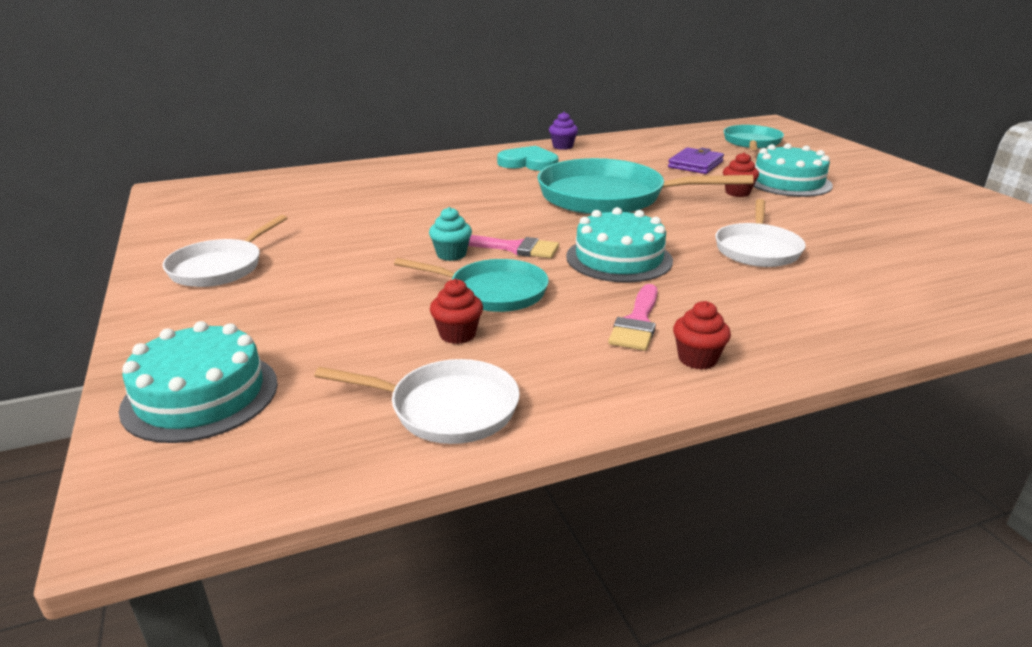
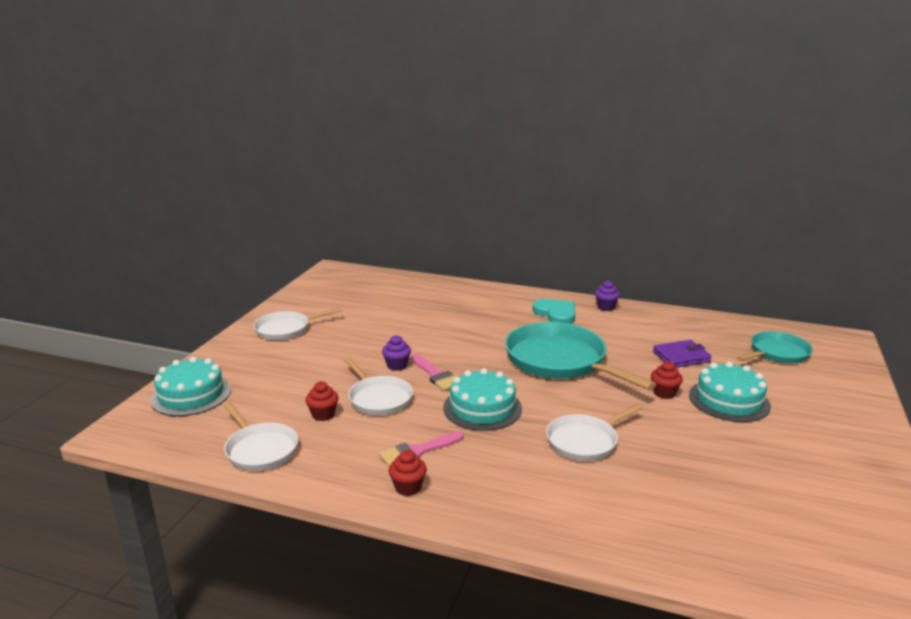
camera: 40 degrees right, 5 degrees down
(451, 254) = (397, 365): turquoise cupcake -> purple cupcake
(492, 292) = (378, 398): turquoise pan -> white pan

